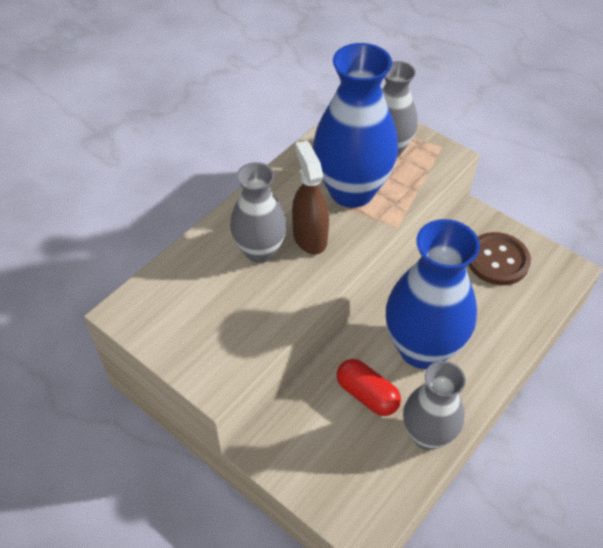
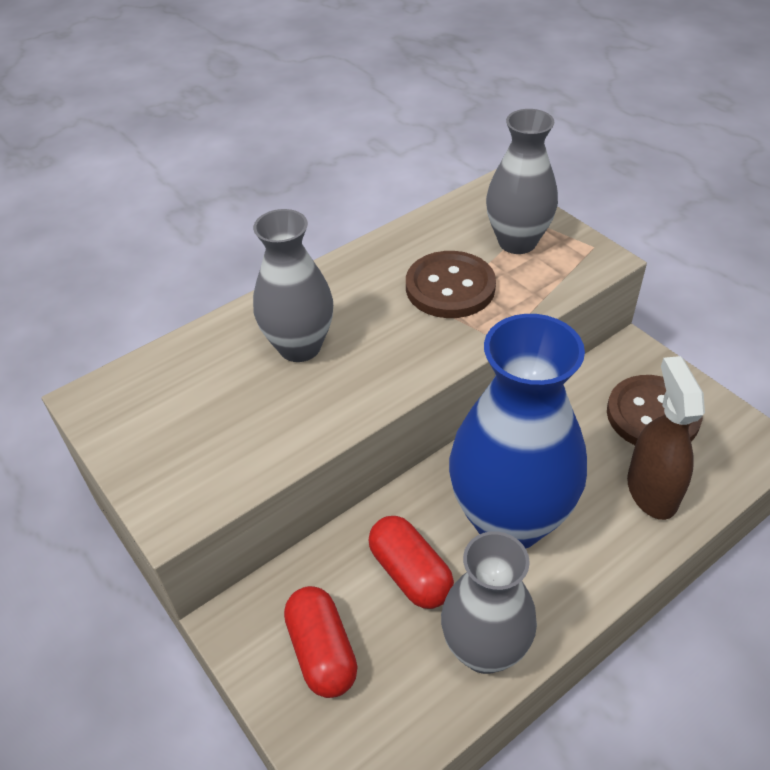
camera: 15 degrees right, 5 degrees down
(309, 237) = (373, 338): brown spray bottle -> brown spray bottle (651, 491)
(324, 456) = (322, 651): none -> red capsule
(351, 191) = (450, 287): blue vase -> brown button

